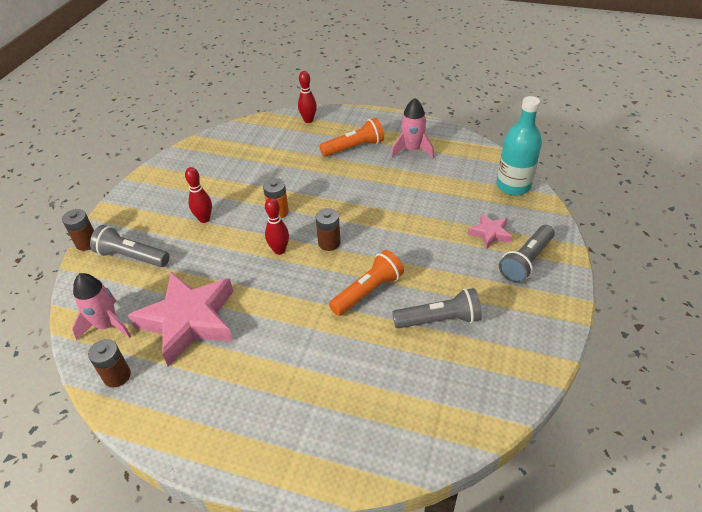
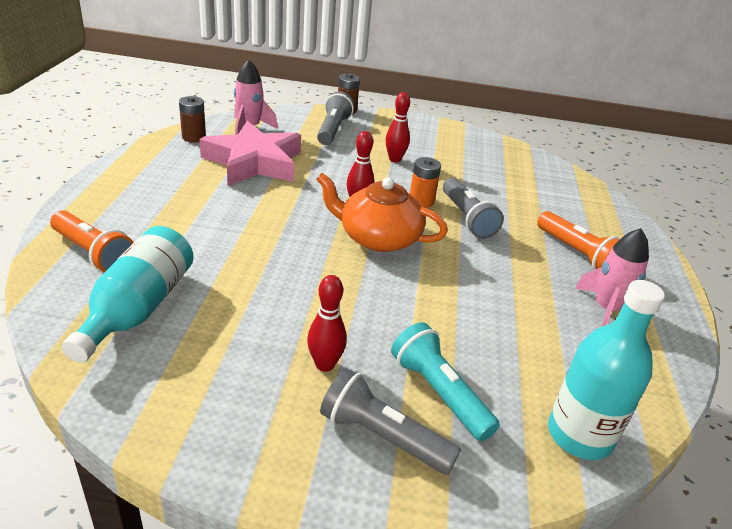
camera: 75 degrees right, 10 degrees down
(308, 120) = (611, 215): red bowling pin -> red bowling pin (325, 364)
(329, 243) = (378, 238): brown battery -> orange teapot
(367, 291) = (299, 268): orange flashlight -> orange flashlight (93, 254)
(419, 392) = (138, 308): none -> turquoise bottle
(439, 320) = (253, 328): grey flashlight -> grey flashlight (467, 218)
(490, 233) = (439, 393): pink star -> turquoise flashlight

